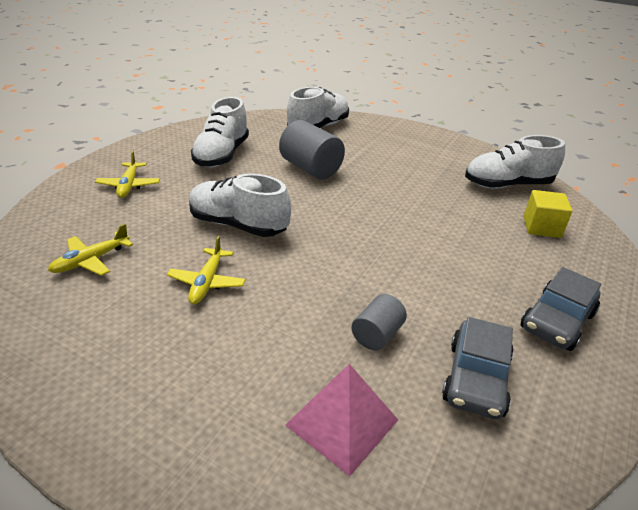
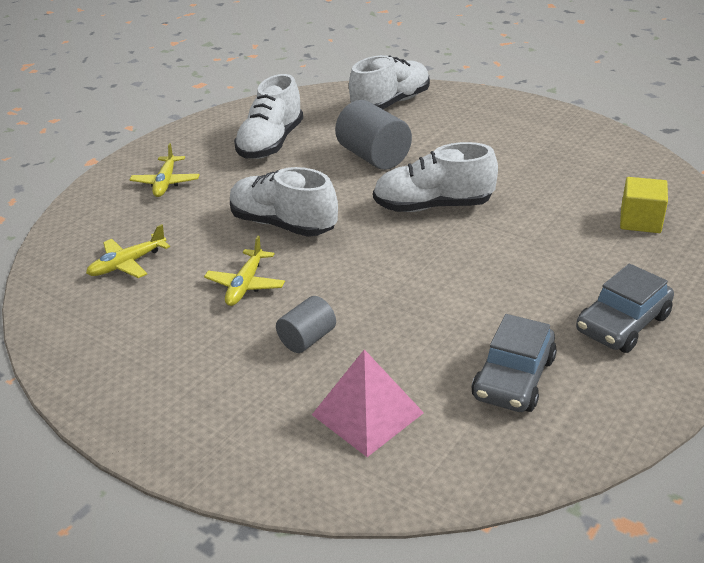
camera: 10 degrees right, 0 degrees up
(377, 335) = (417, 336): grey cylinder -> grey cylinder (307, 339)
(507, 185) = (613, 170): white shoe -> white shoe (433, 206)

